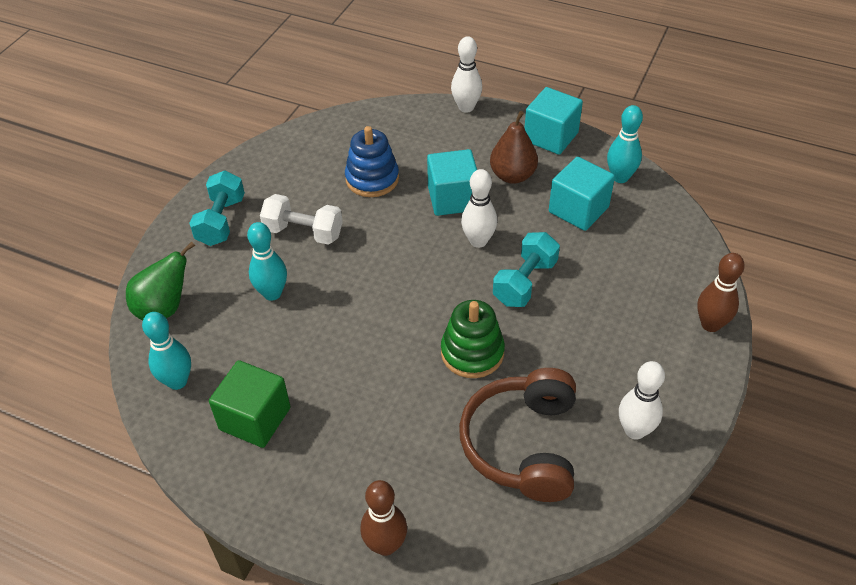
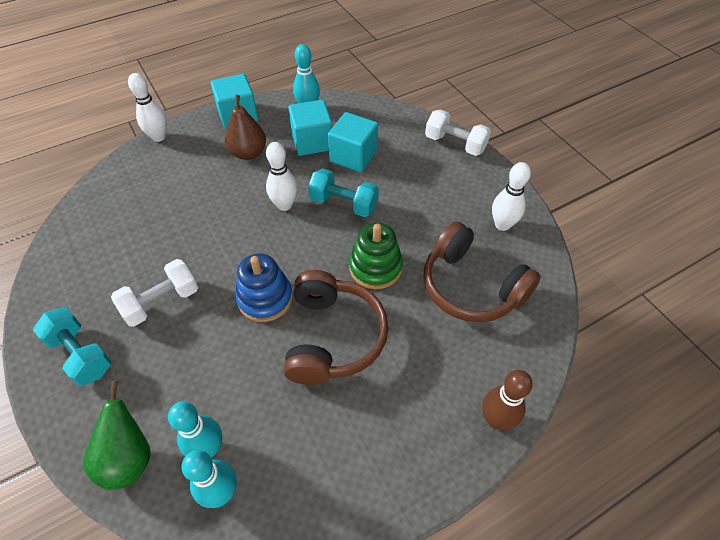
camera: 55 degrees left, 5 degrees up
(255, 418) = (314, 447): green cube -> none
(272, 293) = (200, 361): turquoise bowling pin -> turquoise bowling pin (208, 448)
(368, 367) = (333, 337): none -> brown headphones
(372, 179) = (159, 227): blue stacking toy -> blue stacking toy (265, 298)
(453, 198) = (232, 195): turquoise cube -> turquoise cube (353, 156)
(525, 282) = (343, 204): turquoise dumbbell -> turquoise dumbbell turned 45 degrees counterclockwise
(710, 324) = (455, 144): brown bowling pin -> white dumbbell

